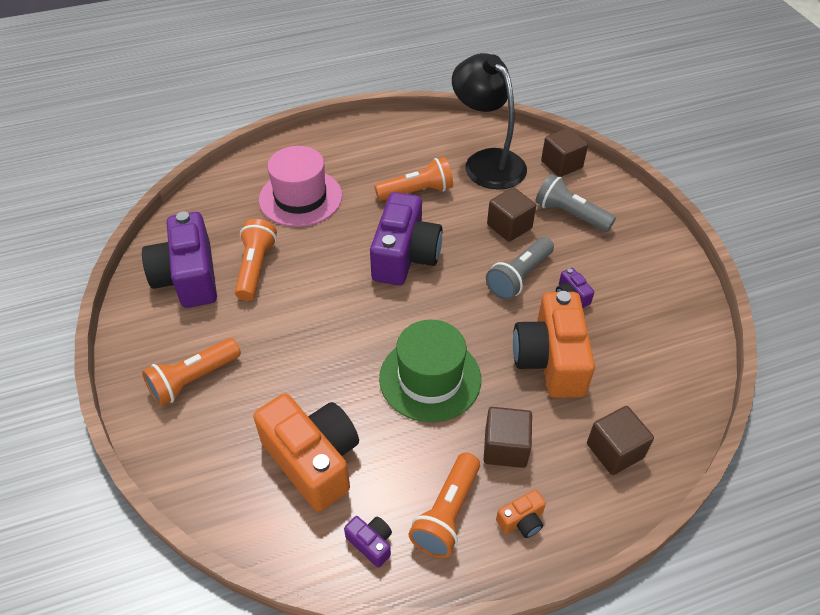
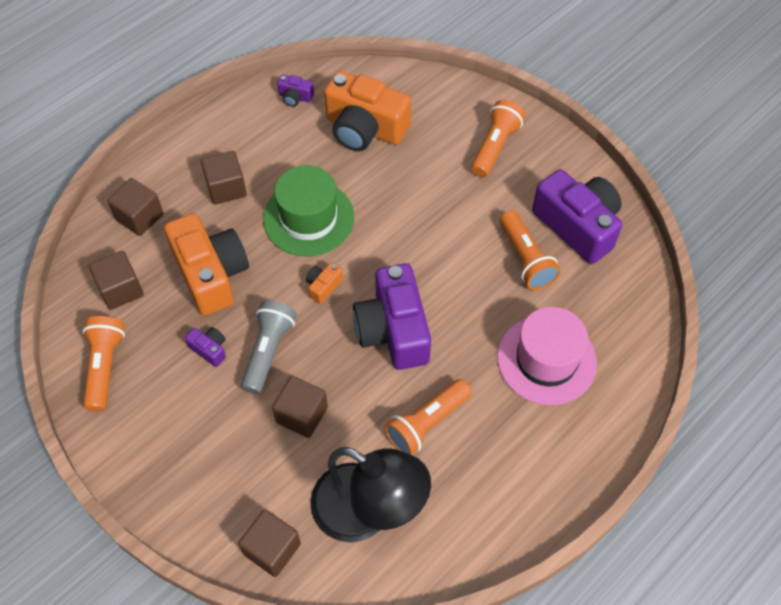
camera: 155 degrees right, 10 degrees up
(446, 513) = (252, 131): orange flashlight -> orange flashlight (105, 367)
(521, 520) = (198, 145): orange camera -> orange camera (323, 286)
(570, 214) = (238, 462): grey flashlight -> none
(647, 378) = (121, 289): none -> brown cube

